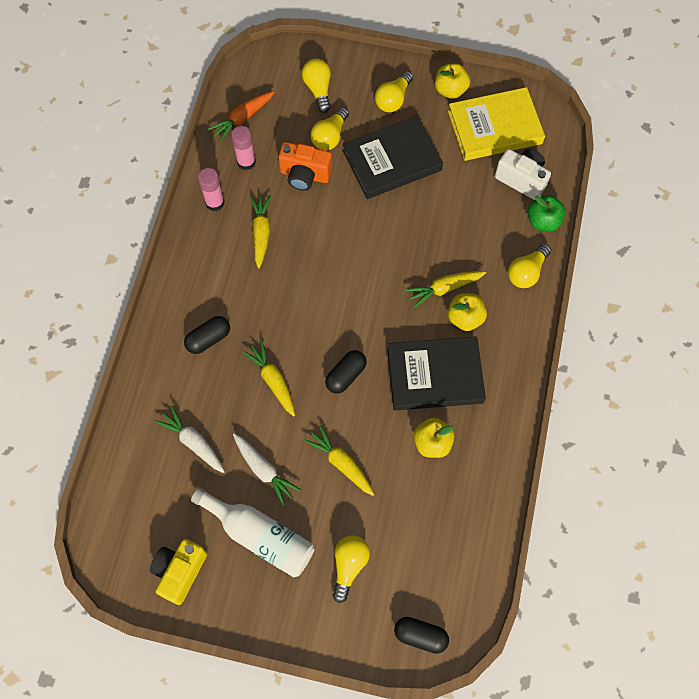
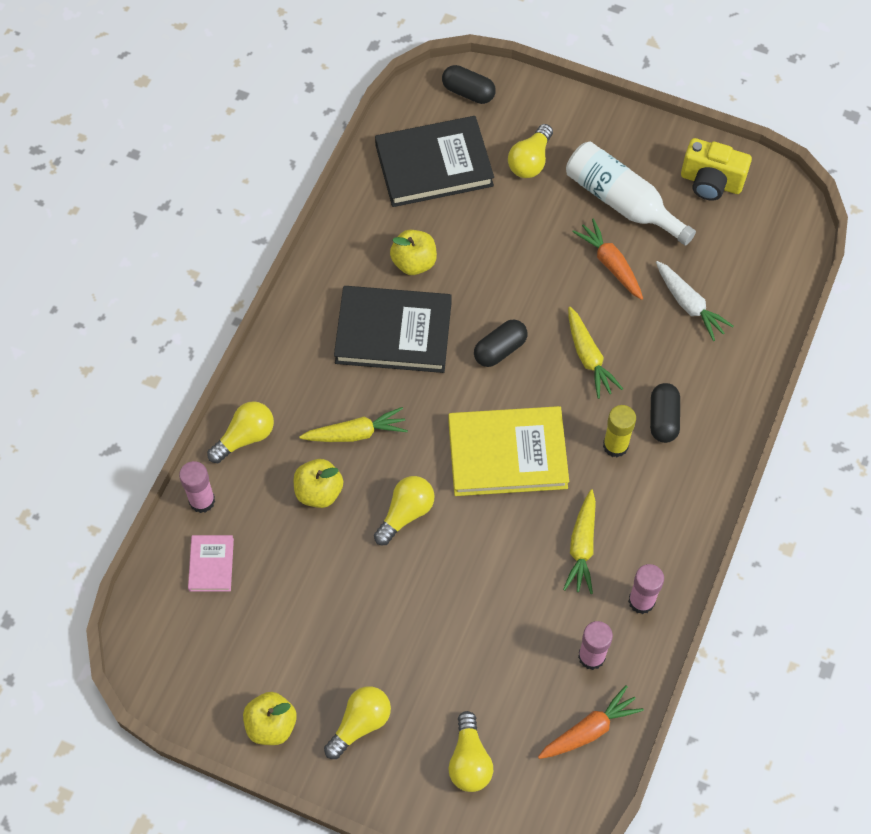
camera: 170 degrees left, 5 degrees down
(180, 571) = (711, 182): yellow camera -> yellow camera turned 75 degrees clockwise
(208, 339) = (663, 419): black capsule -> black capsule turned 60 degrees counterclockwise
(244, 311) = (615, 445): none -> yellow glue stick
(264, 470) = (610, 264): white carrot -> orange carrot
(305, 175) = (510, 622): orange camera -> none
(330, 136) = (465, 677): yellow light bulb -> yellow light bulb (405, 513)
(341, 463) = (522, 258): yellow carrot -> none
(392, 161) = (384, 623): black book -> black book (434, 165)
(465, 318) = (339, 393): yellow apple -> yellow apple (319, 492)
(495, 127) = (224, 651): yellow book -> yellow book (507, 454)
(522, 179) = (211, 564): white camera -> pink book
(543, 221) = (202, 501): green apple -> pink glue stick

